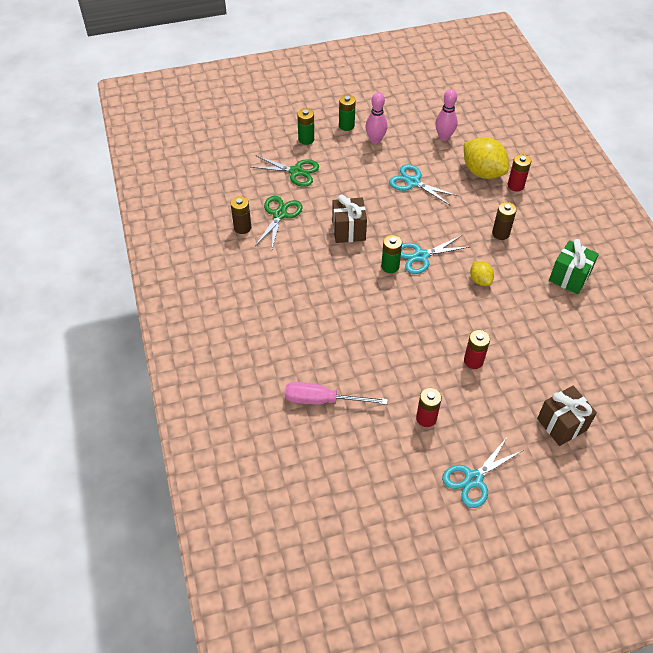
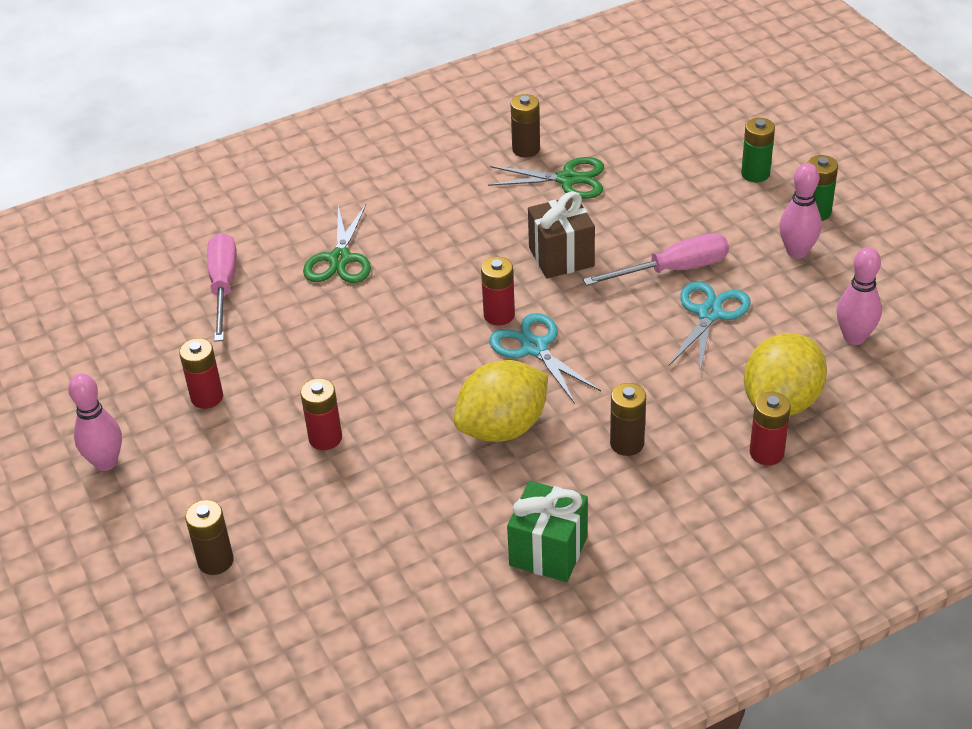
camera: 80 degrees right, 10 degrees down
(296, 172) = (671, 177): green scissors -> green scissors (340, 259)
(374, 188) = (673, 270): none -> pink screwdriver
(390, 266) = (499, 315): green battery -> red battery
(473, 479) = (106, 462): turquoise scissors -> pink bowling pin
(480, 280) = (502, 428): yellow lemon -> yellow lemon, size x1.92
(561, 424) = (215, 561): brown gift -> brown battery

